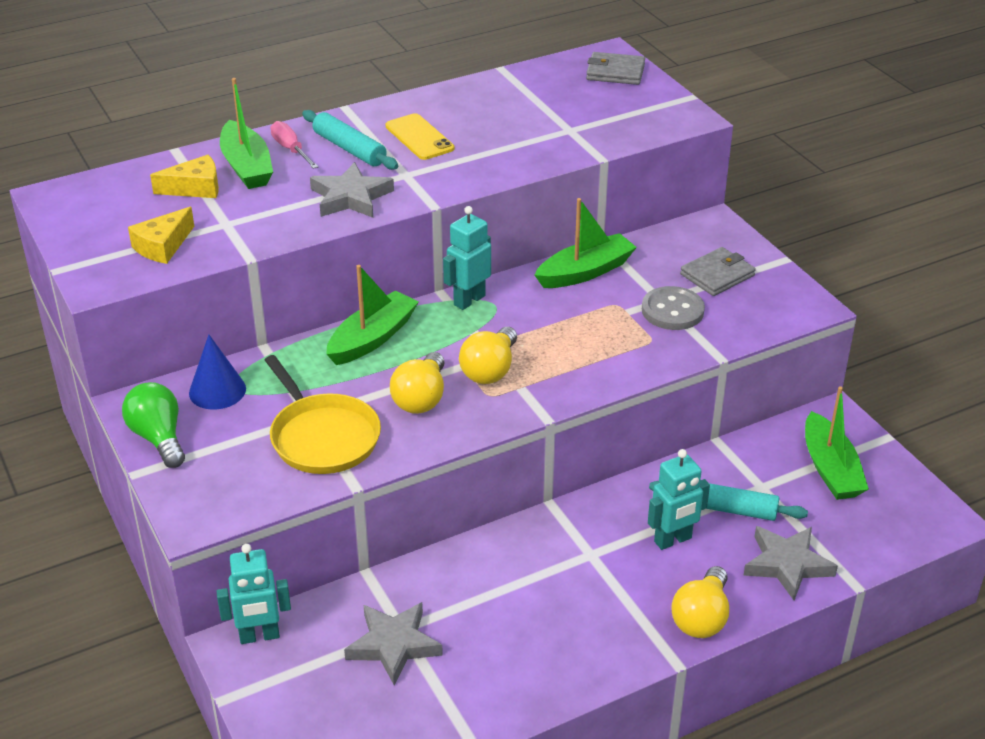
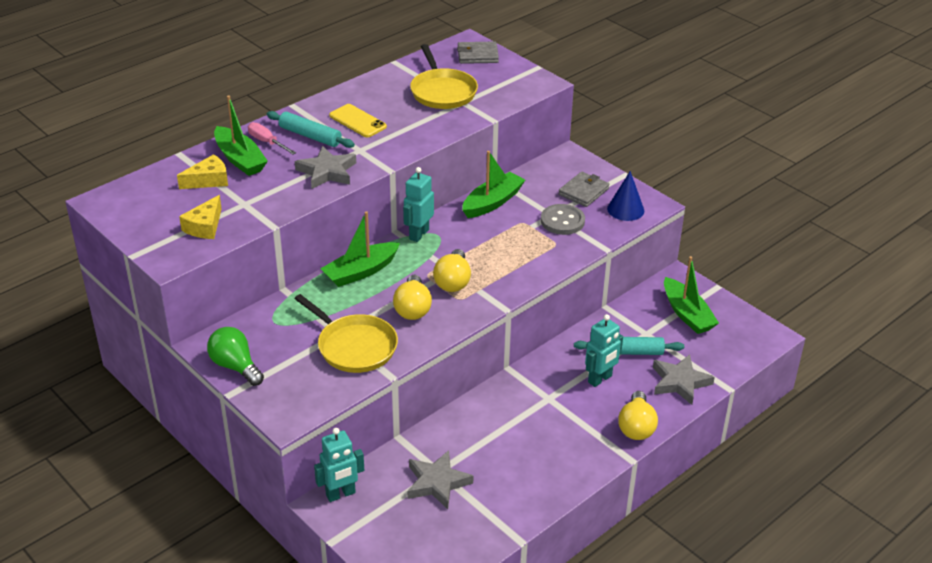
camera: 15 degrees left, 0 degrees up
(217, 390) = (264, 326): blue cone -> blue cone (625, 209)
(372, 338) = (361, 272): green boat -> green boat turned 150 degrees counterclockwise
(548, 113) = (442, 92): none -> yellow pan

